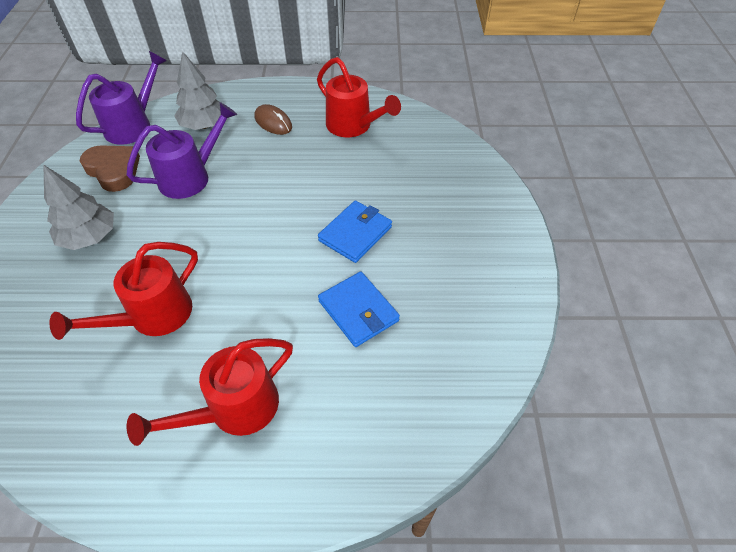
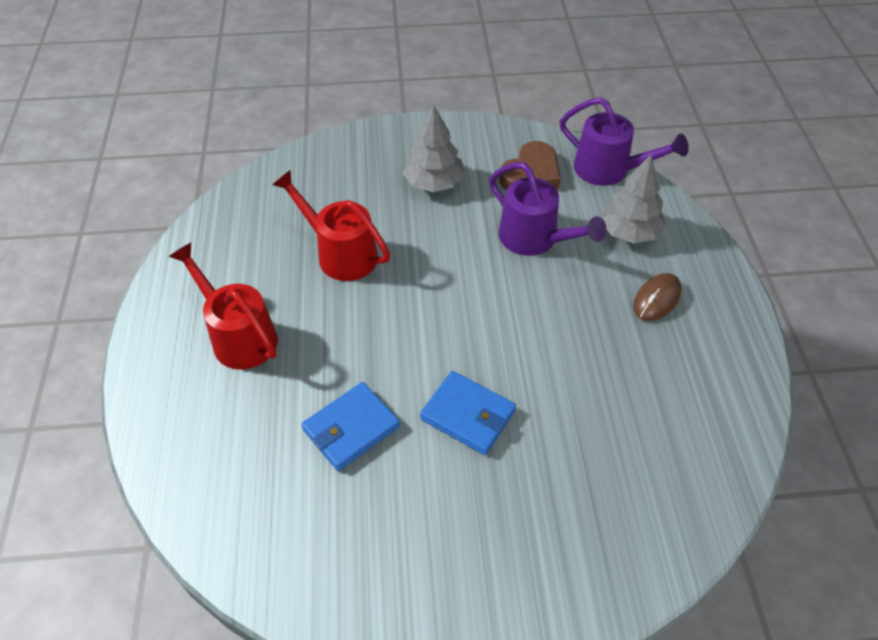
camera: 85 degrees right, 0 degrees up
(354, 126) = (677, 394): red watering can -> none

